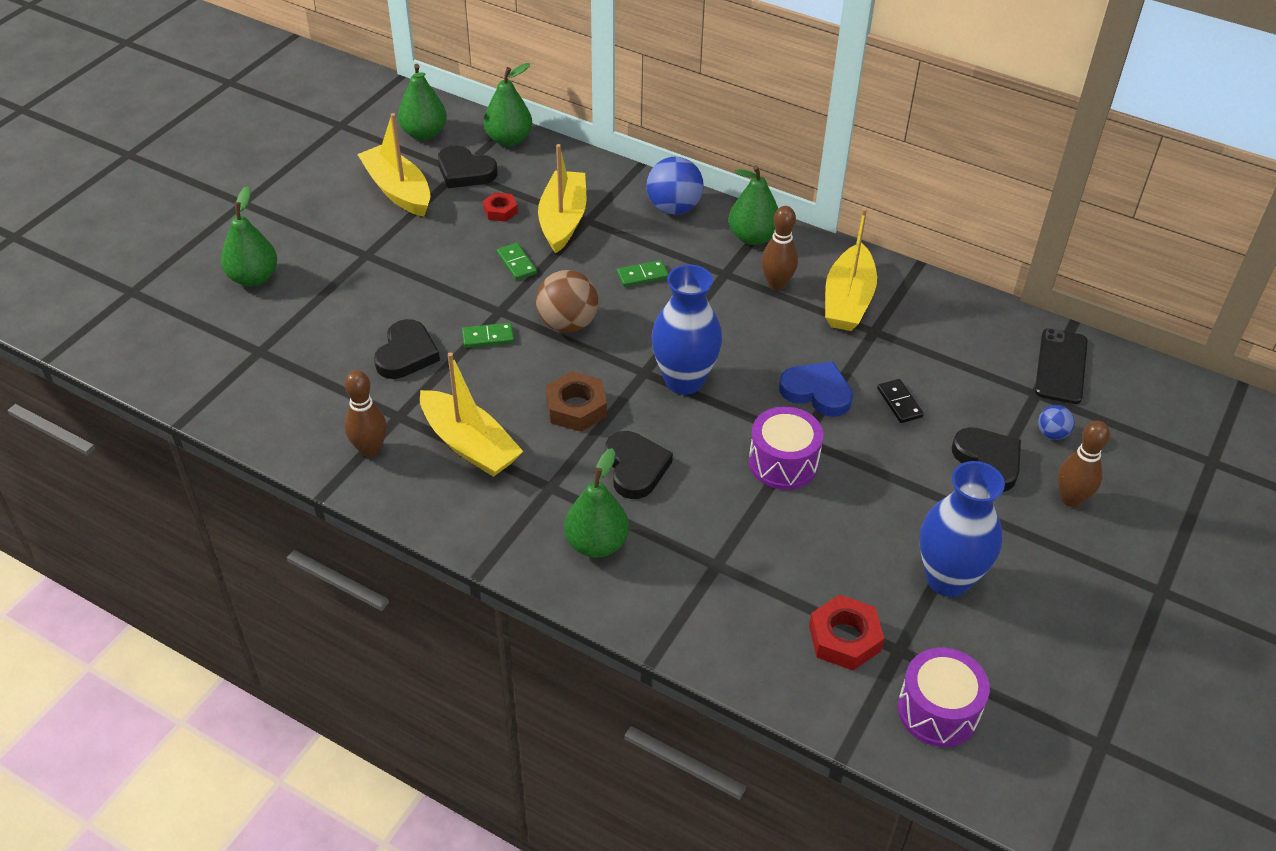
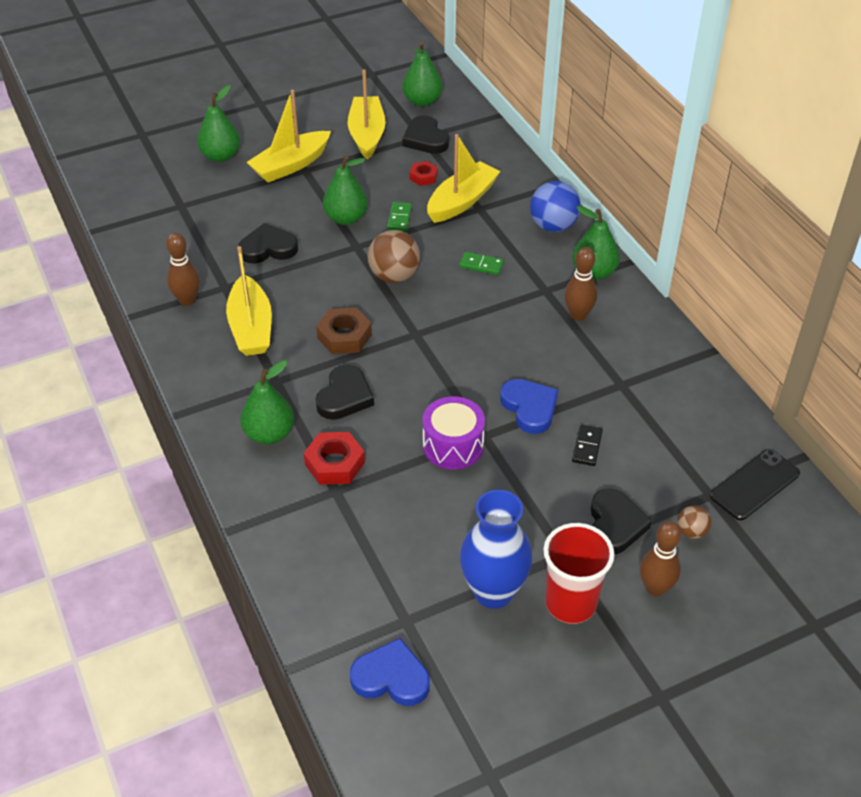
camera: 35 degrees right, 0 degrees up
(406, 354) = (268, 248): black heart -> black heart turned 150 degrees counterclockwise
(488, 337) = (331, 261): green domino -> none
(509, 139) = (478, 128): green pear -> green pear (346, 218)
(684, 381) = (438, 353): blue vase -> none
(844, 638) = (374, 589): red nut -> red nut (335, 463)
(848, 300) = (623, 352): yellow boat -> yellow boat (291, 165)
(938, 710) = (391, 677): purple drum -> blue heart
(1019, 551) = (570, 603): none -> red cup
(1052, 433) = (691, 531): blue ball -> brown ball

